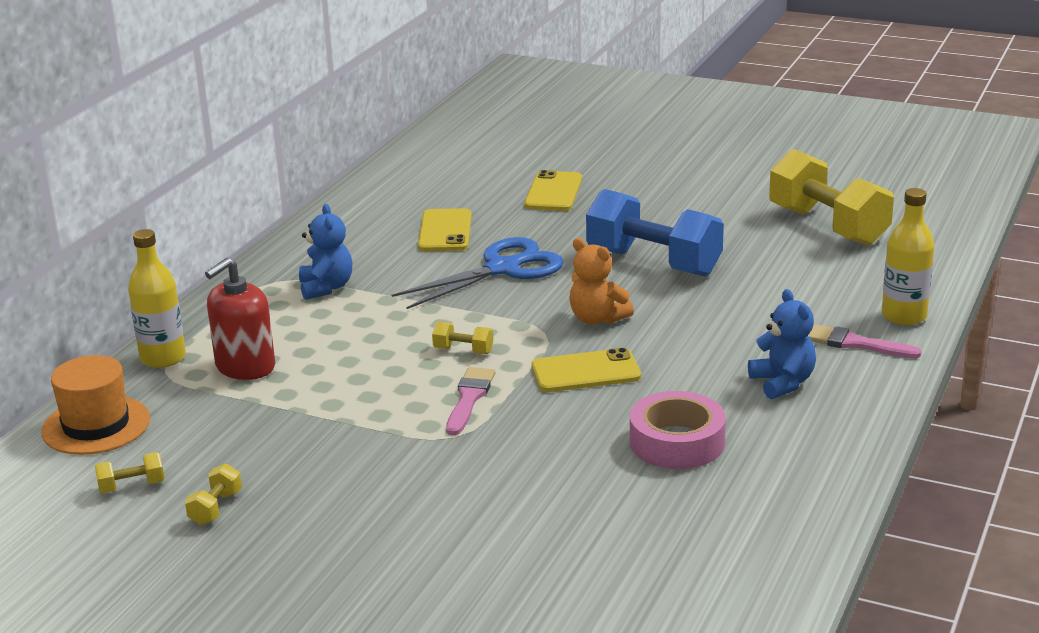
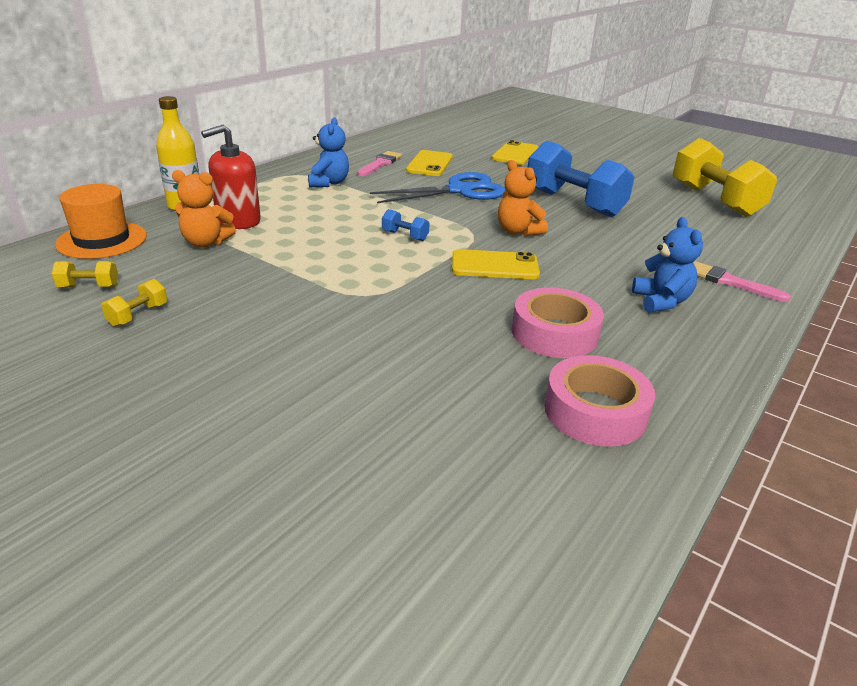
camera: 10 degrees right, 5 degrees up
(227, 405) = (206, 242): none -> orange teddy bear
(463, 350) = (405, 236): yellow dumbbell -> blue dumbbell
(469, 398) = (392, 269): pink brush -> pink brush (380, 164)
(737, 515) = (595, 411): none -> pink tape
(904, 316) = (774, 268): yellow bottle -> none

